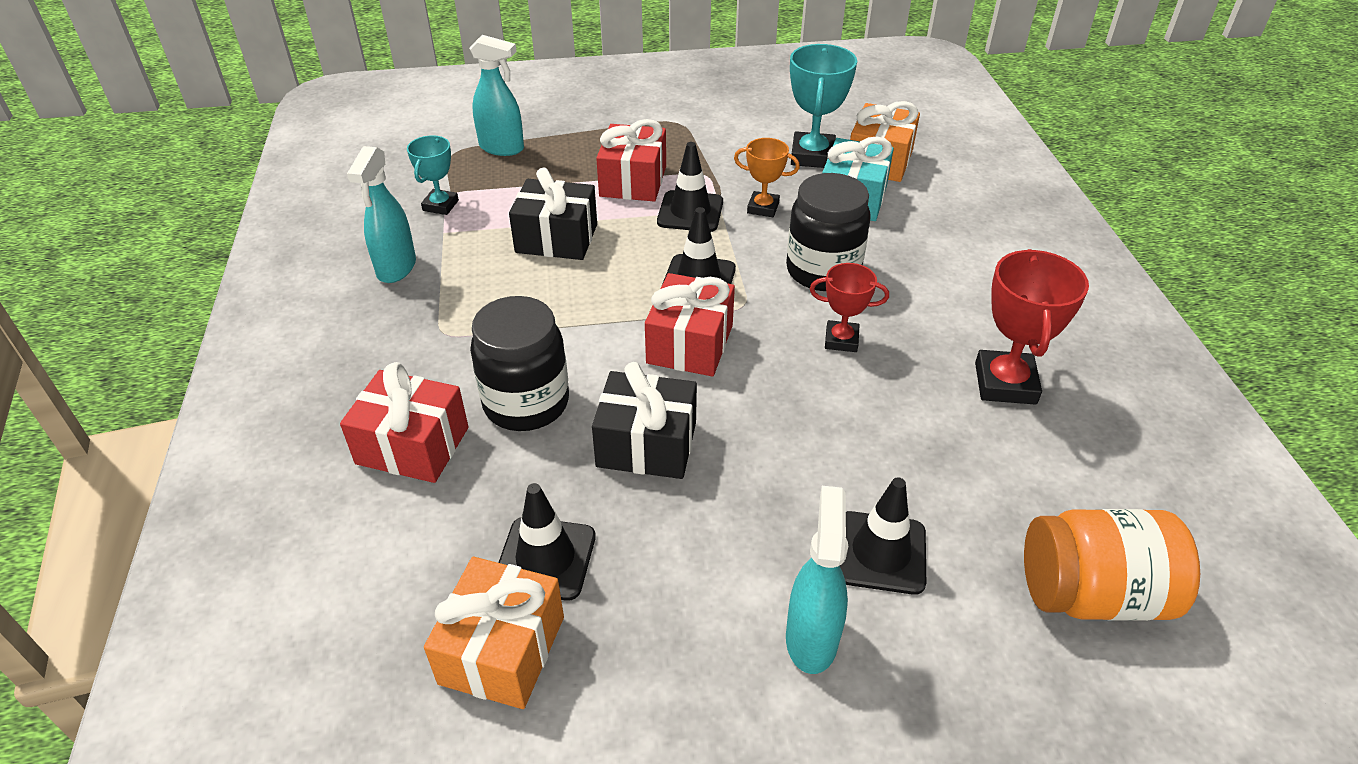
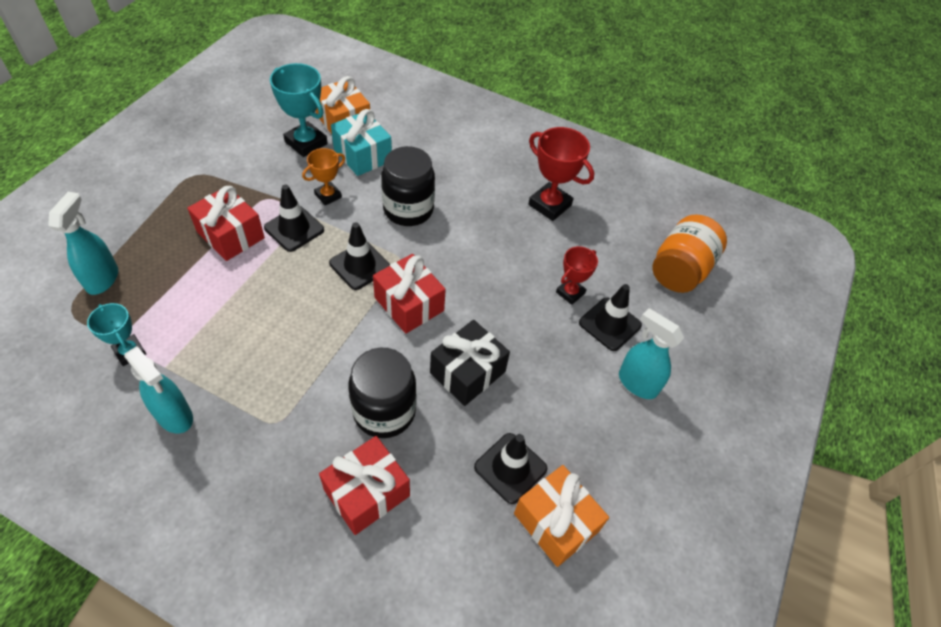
camera: 60 degrees left, 10 degrees up
(502, 148) = (103, 279): turquoise spray bottle -> turquoise spray bottle turned 45 degrees counterclockwise
(556, 238) = (245, 308): black gift -> none
(841, 340) = (467, 240): red trophy -> red trophy (570, 293)

